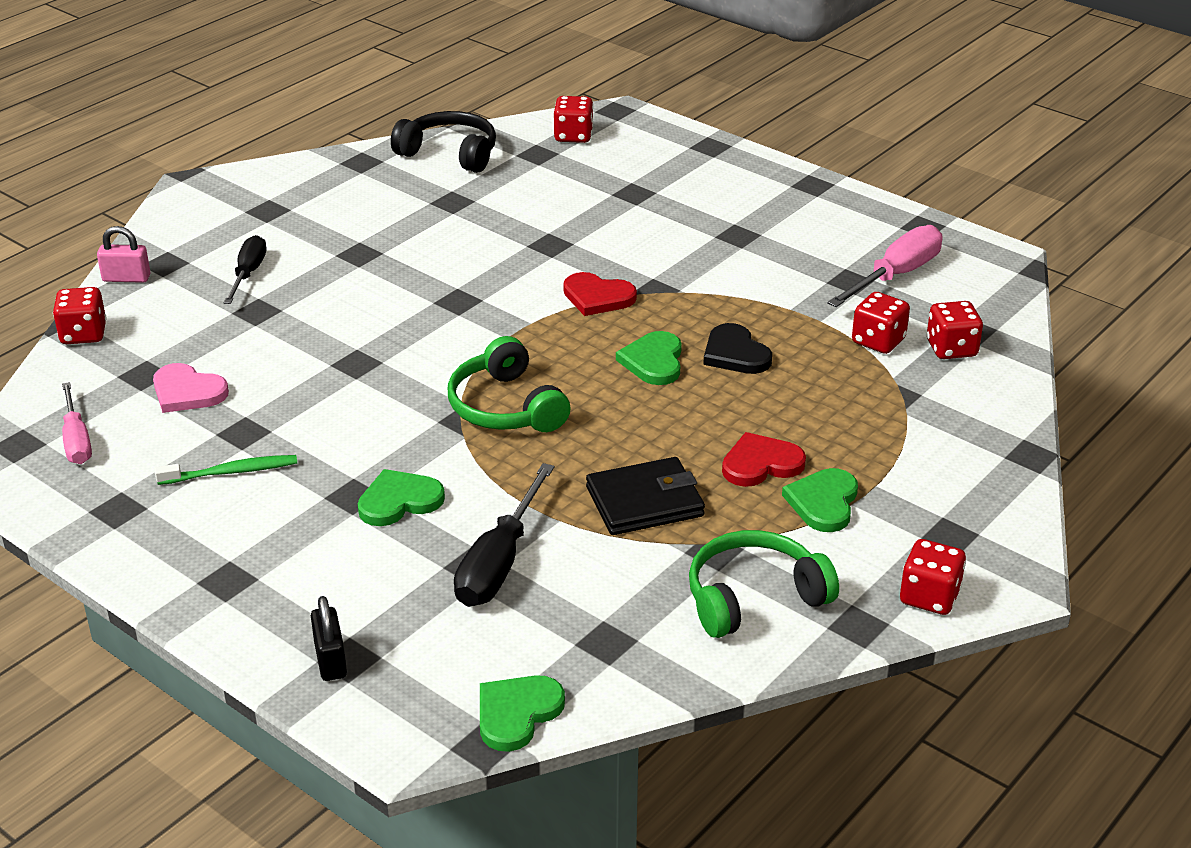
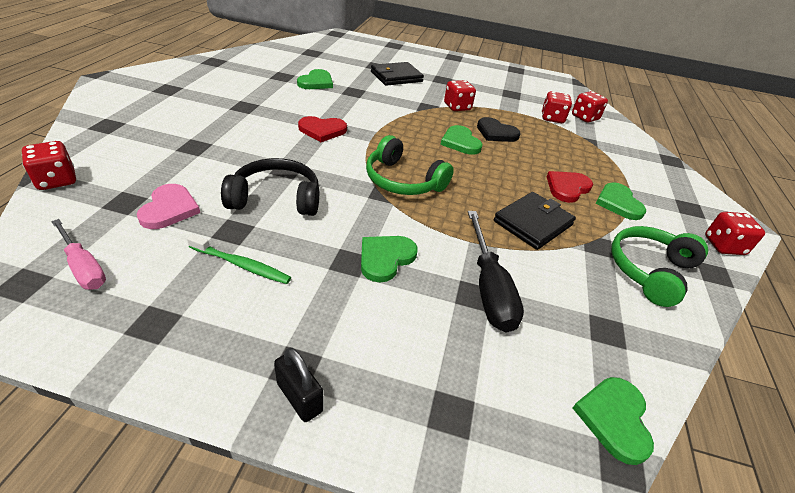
camera: 30 degrees left, 5 degrees up
(126, 278) = (79, 138): pink padlock -> none
(187, 392) = (169, 209): pink heart -> pink heart turned 90 degrees counterclockwise
(231, 472) = (241, 265): green toothbrush -> green toothbrush turned 60 degrees clockwise
(248, 274) = (174, 125): black screwdriver -> none
(330, 660) = (438, 421): black padlock -> black padlock (299, 397)
(450, 153) = (264, 55): black headphones -> black headphones (276, 198)
(500, 219) = (316, 82): none -> green heart
(573, 136) = (324, 44): red dice -> red dice (457, 107)
(597, 297) = (401, 114): red heart -> red heart (322, 130)
(652, 221) = (396, 77): none -> black wallet
(895, 275) = (527, 90): pink screwdriver -> none

